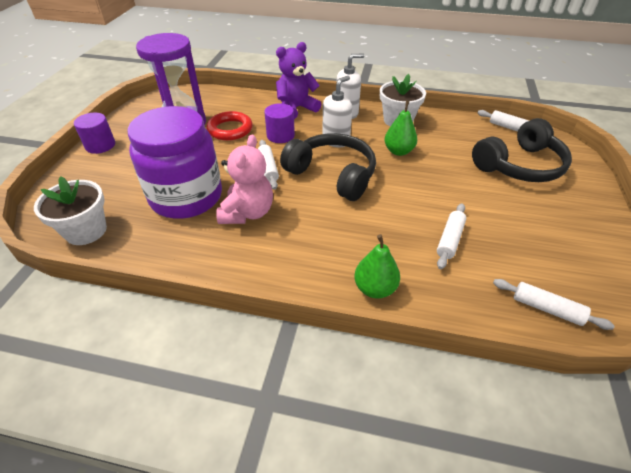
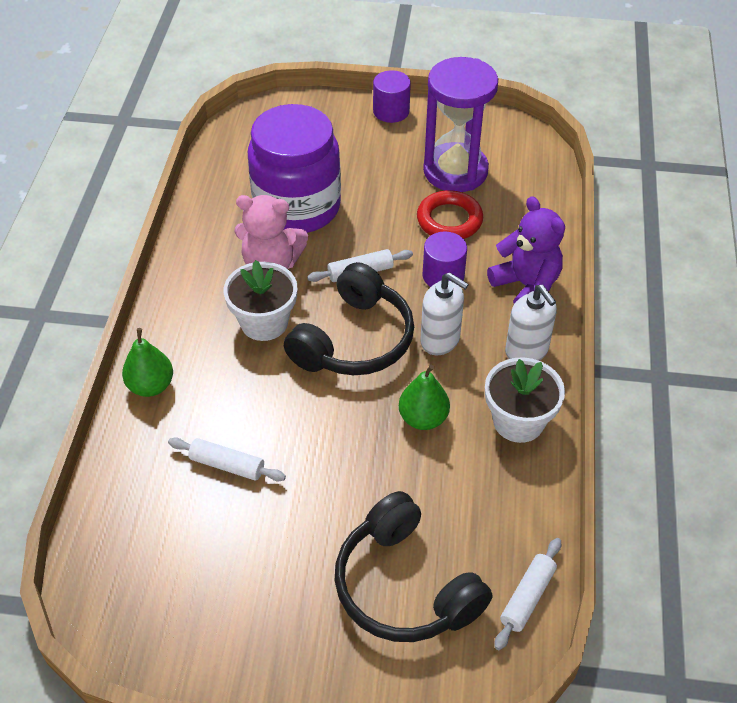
camera: 85 degrees right, 5 degrees up
(86, 231) = (238, 146): white flower pot -> white flower pot (264, 322)
(546, 309) = (112, 550): white rolling pin -> none

